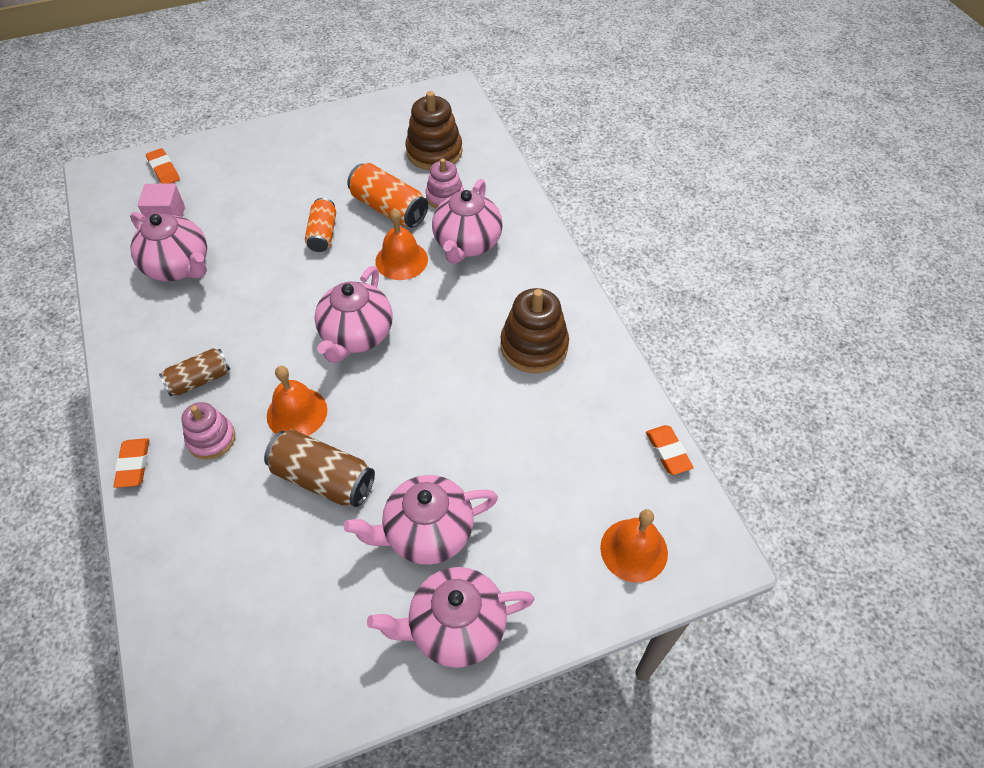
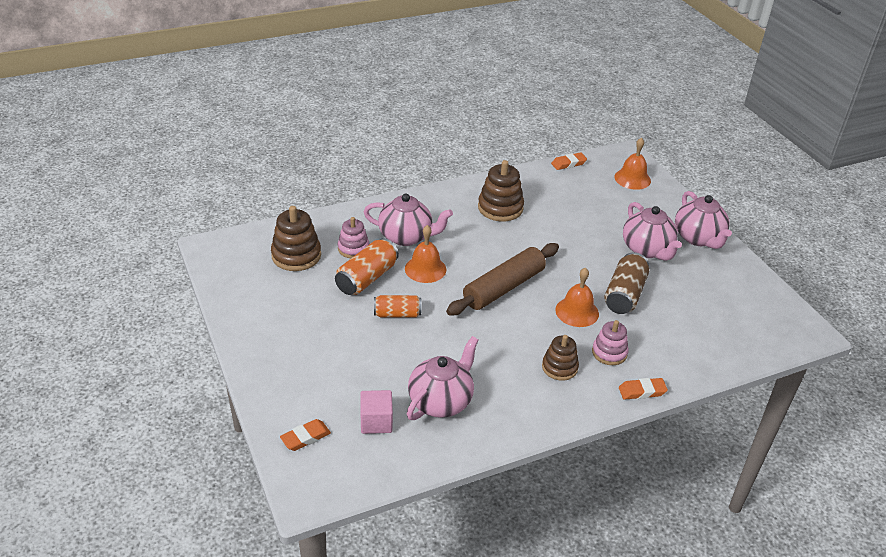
camera: 95 degrees left, 15 degrees down
(199, 380) = (559, 367): brown can -> brown stacking toy
(356, 336) = (503, 287): pink teapot -> brown rolling pin

